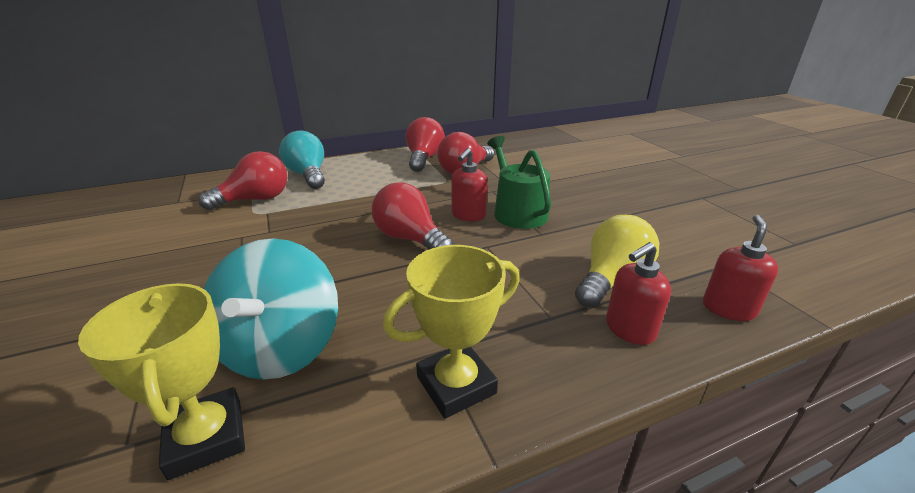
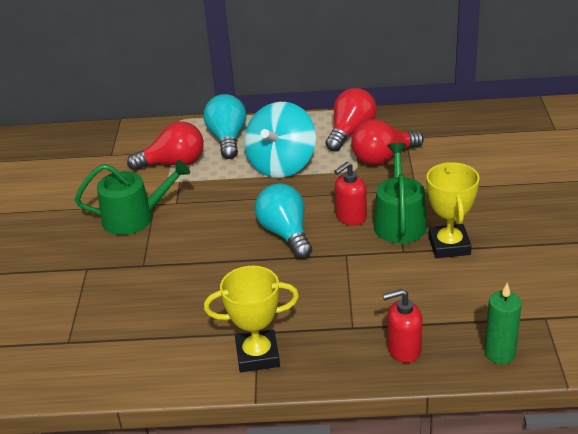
camera: 25 degrees right, 5 degrees up
(206, 437) = (108, 348): yellow trophy -> yellow trophy (449, 245)
(218, 253) = (134, 218): none -> green watering can
(281, 347) = (160, 305): turquoise spinning top -> turquoise spinning top (281, 164)
(410, 239) = (285, 233): red light bulb -> turquoise light bulb
(611, 279) = (427, 308): yellow light bulb -> none
(728, 308) = (500, 353): red soap dispenser -> green candle

